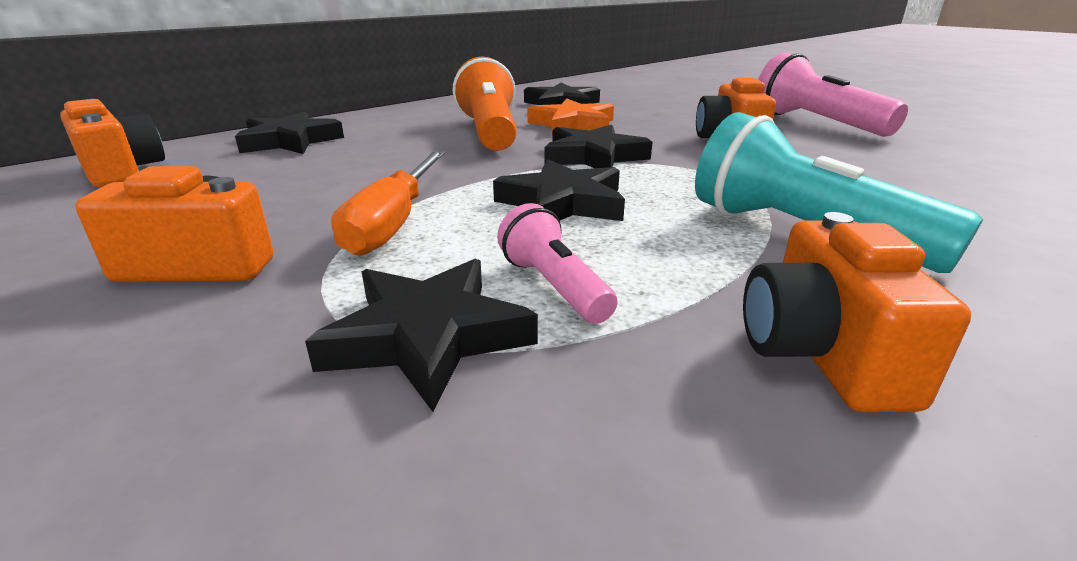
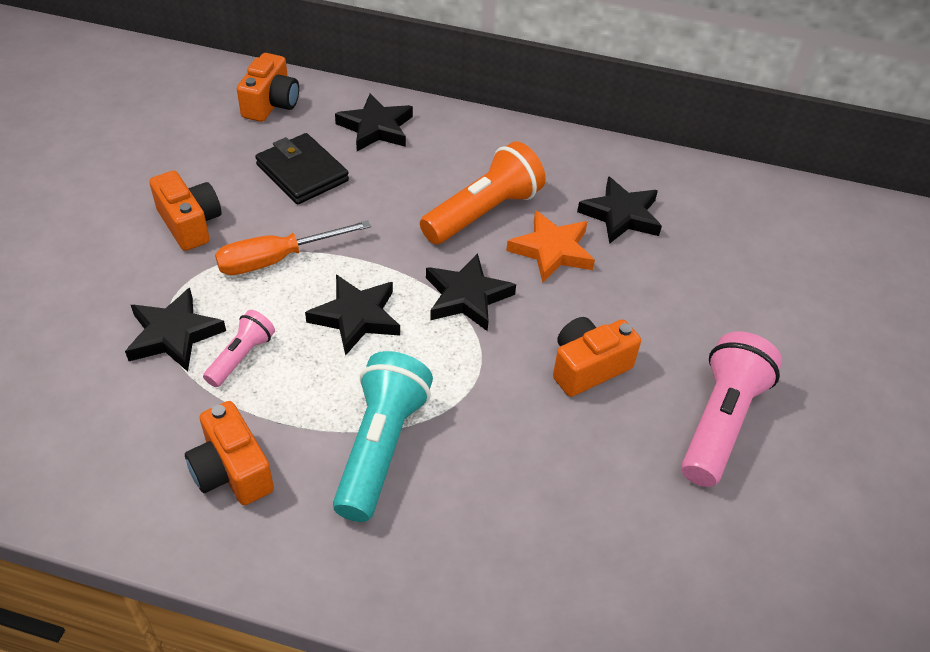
camera: 55 degrees right, 20 degrees up
(275, 180) = (302, 173): none -> black wallet
(821, 353) = (232, 471): orange camera -> orange camera turned 90 degrees counterclockwise

